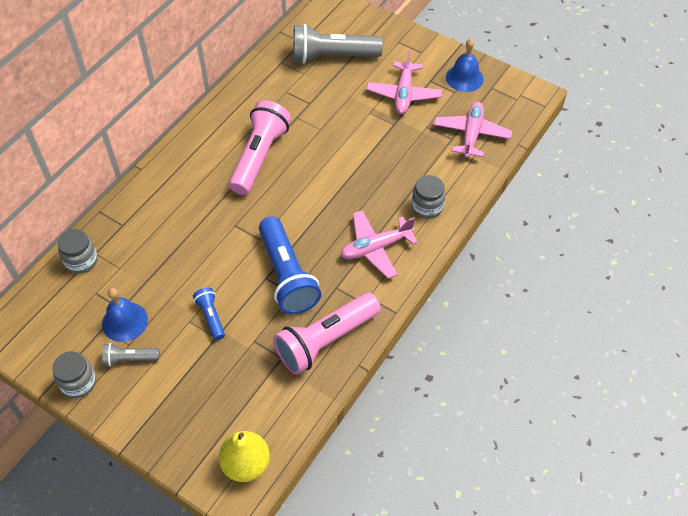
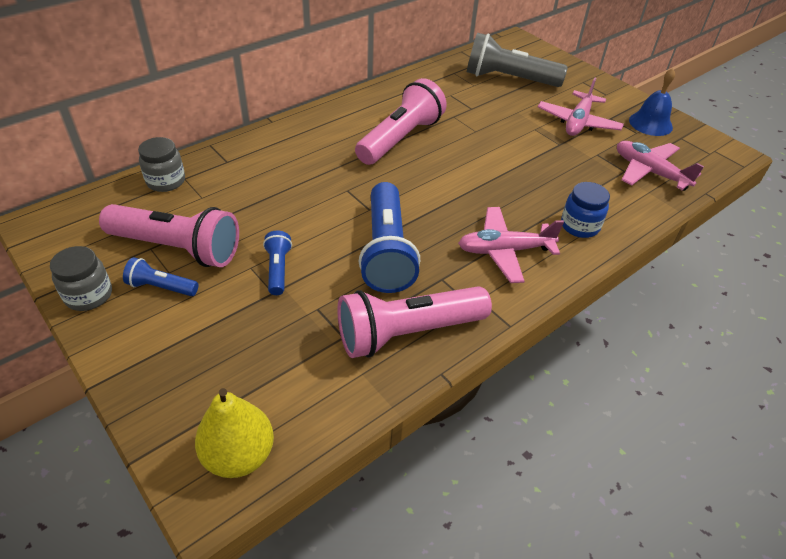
camera: 15 degrees right, 10 degrees down
(125, 321) = (178, 248): blue bell -> pink flashlight
(130, 359) = (161, 287): grey flashlight -> blue flashlight
(427, 207) = (579, 226): grey jar -> blue jar
(471, 134) = (649, 172): pink plane -> pink plane turned 75 degrees counterclockwise

